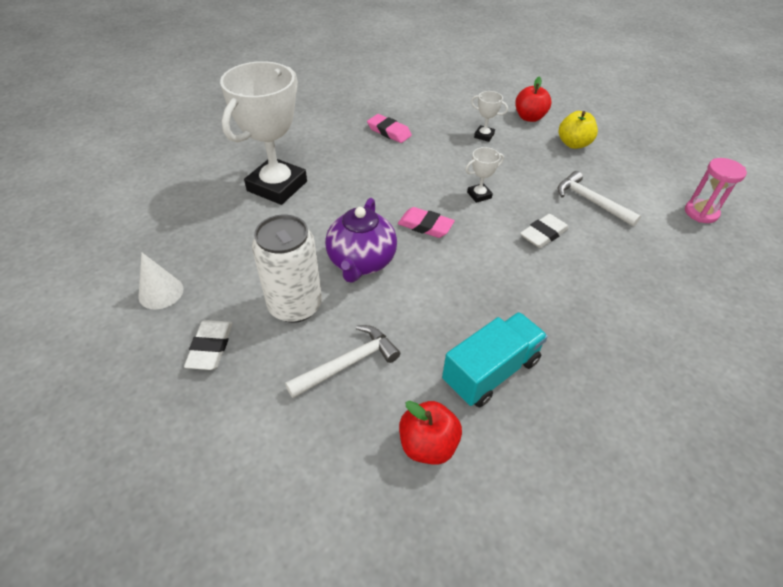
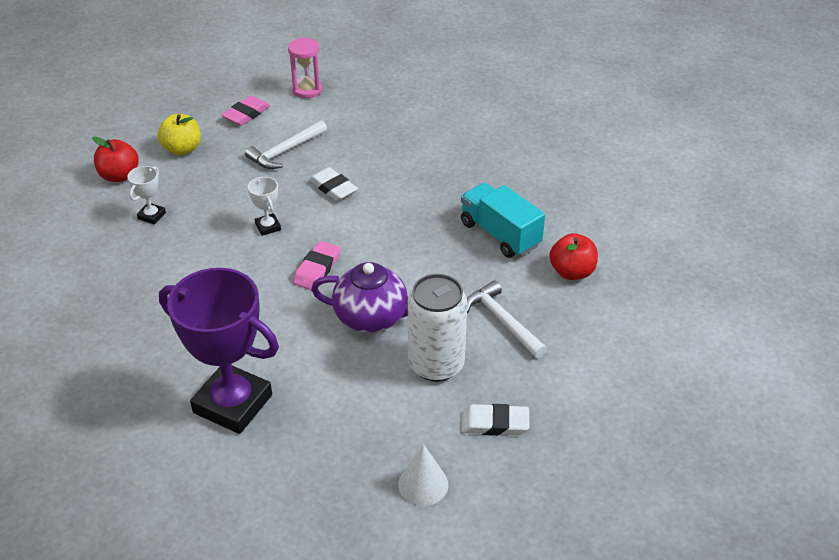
camera: 90 degrees left, 5 degrees down
(277, 186) = (233, 404): white trophy -> purple trophy
(389, 132) = (124, 300): pink eraser -> pink eraser (246, 114)

